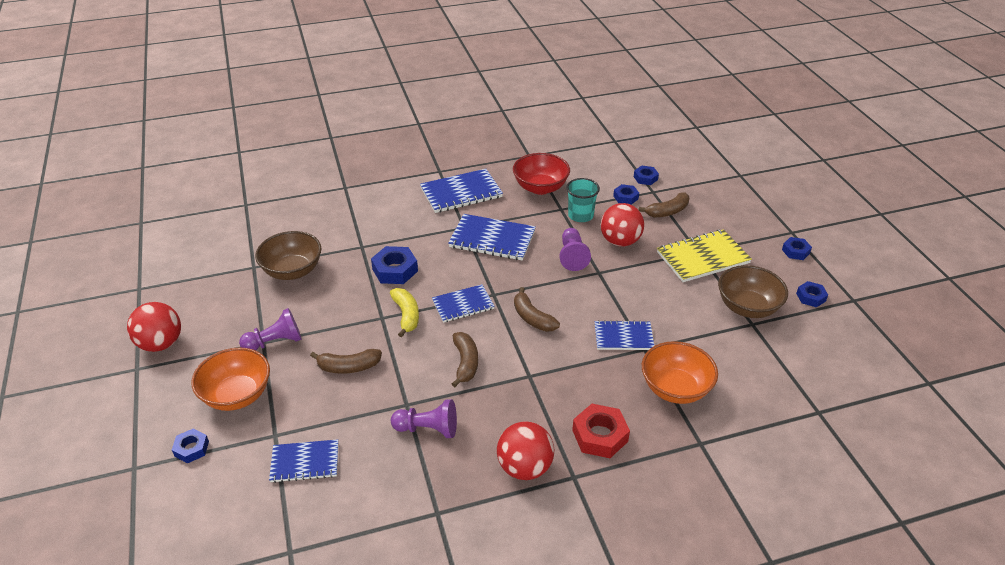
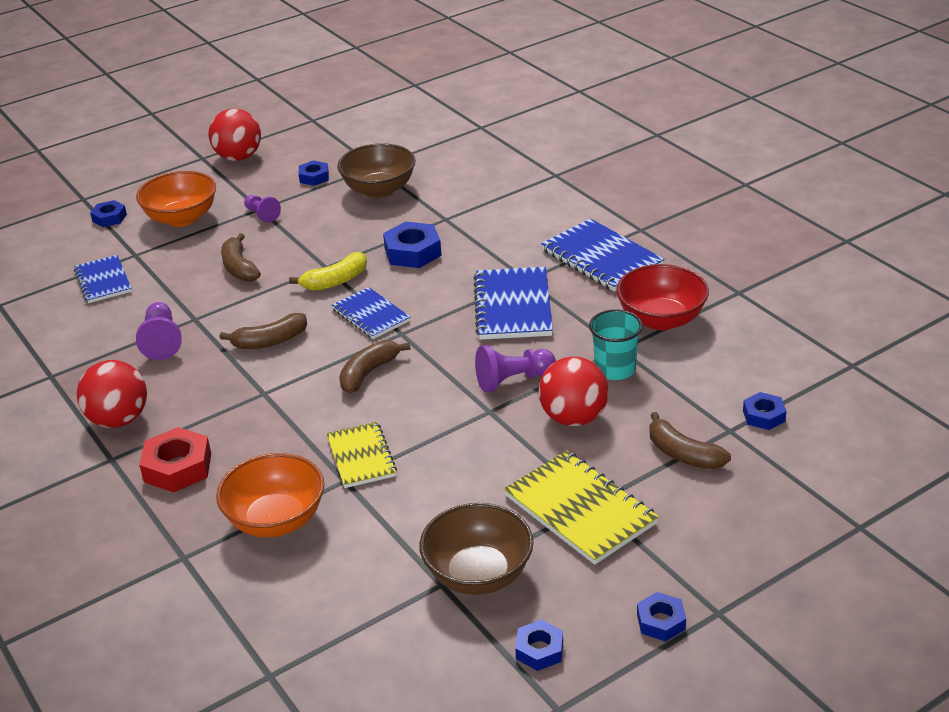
camera: 75 degrees right, 5 degrees down
(275, 342) = (262, 215): purple pawn -> purple pawn, size x0.66
(623, 337) = (361, 457): blue notebook -> yellow notebook
(625, 197) = (693, 404): blue nut -> blue nut (314, 177)

